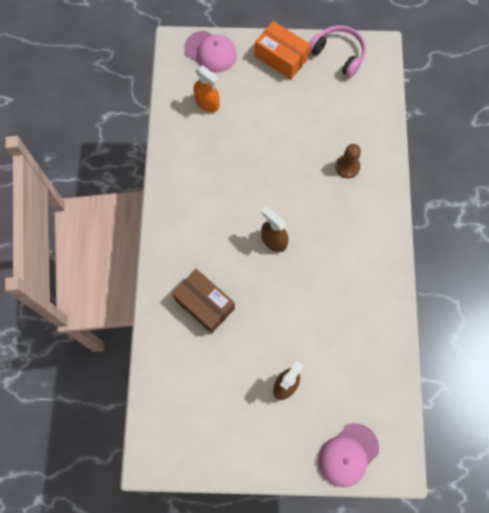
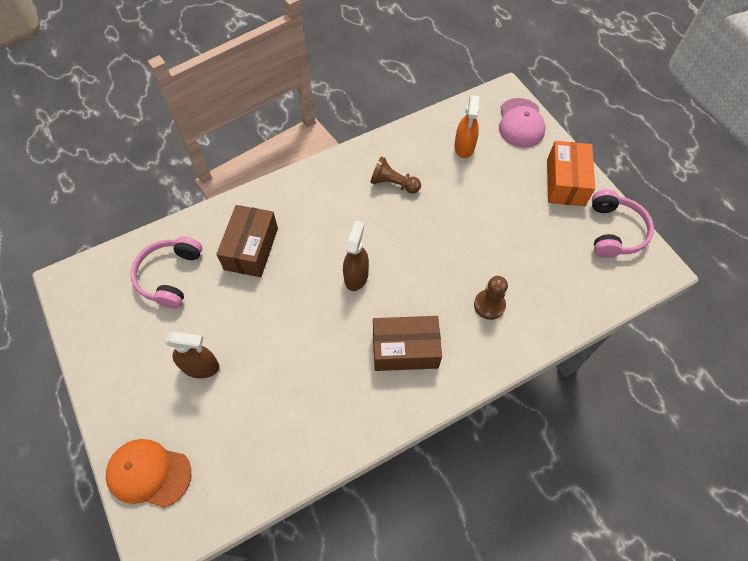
camera: 60 degrees right, 10 degrees down
(192, 376) = (170, 276): none -> pink headphones
(209, 171) = (393, 184): none -> brown pawn
(348, 455) = (149, 473): pink cap -> orange cap
(349, 239) = (405, 349): none -> brown box

